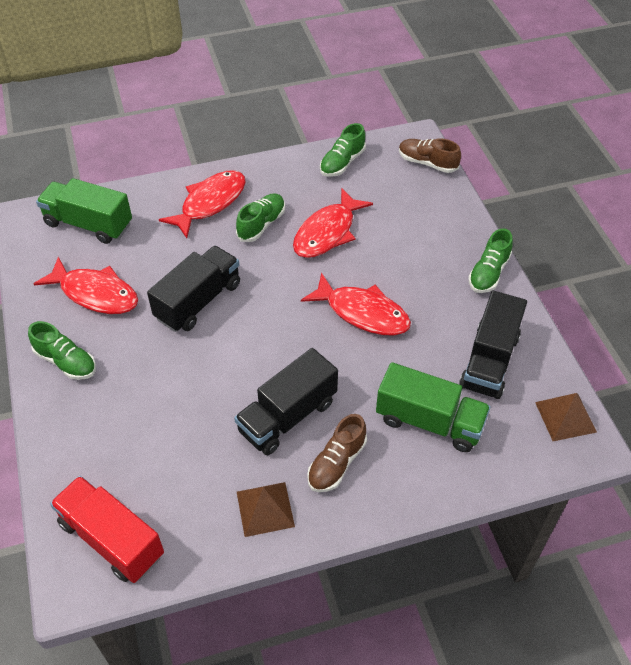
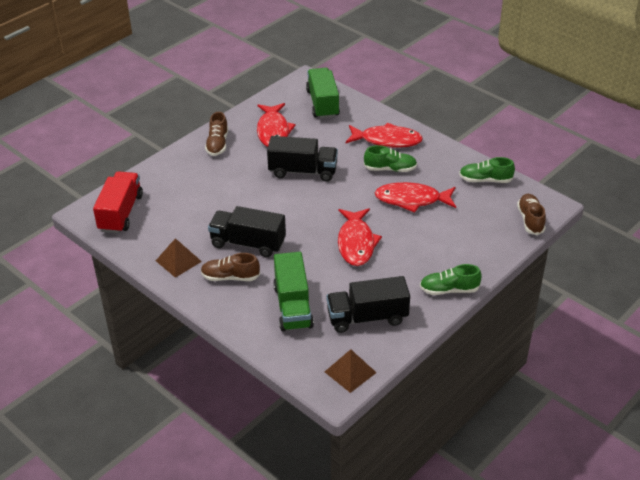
camera: 60 degrees right, 10 degrees down
(66, 362) = (217, 144): green shoe -> brown shoe

